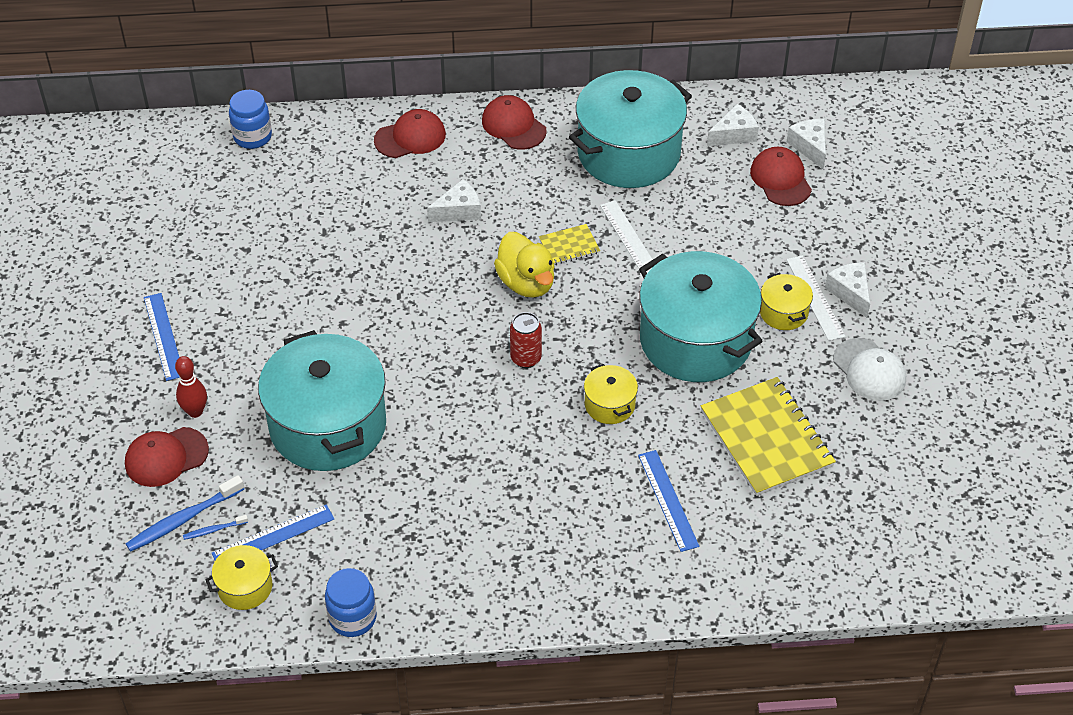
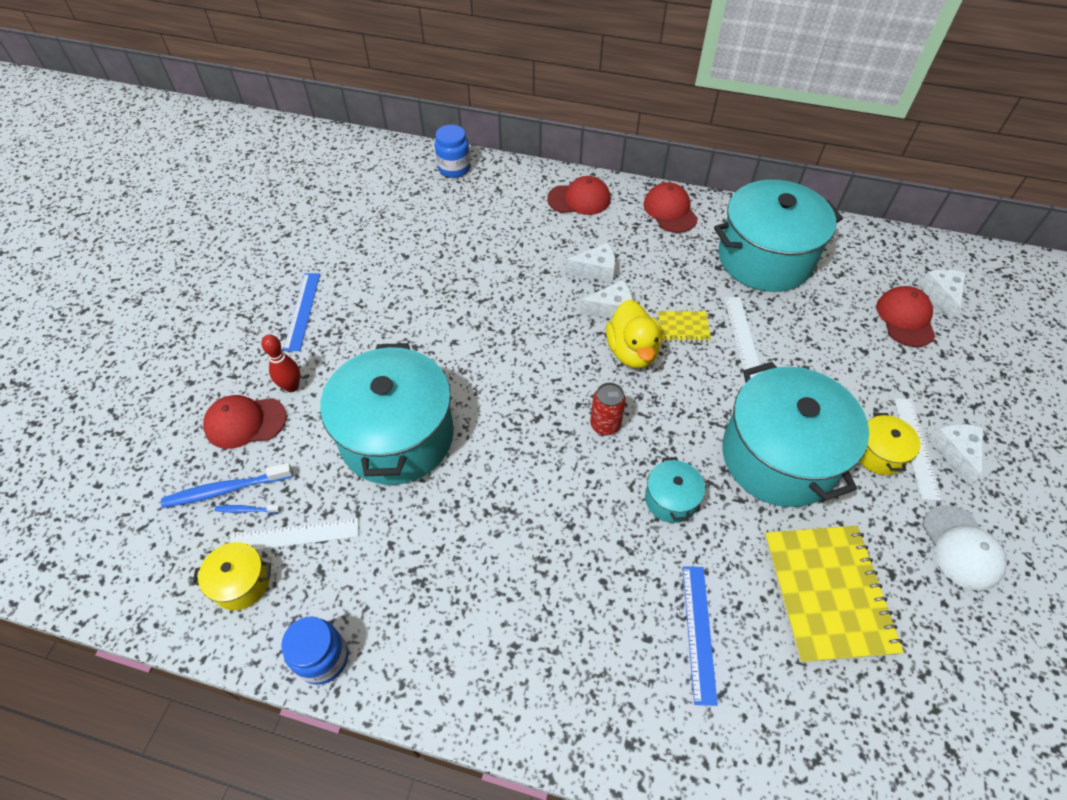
camera: 20 degrees right, 5 degrees up
(273, 536) = (294, 535): blue ruler -> white ruler
(609, 405) = (671, 499): yellow pot -> turquoise pot
(734, 134) = (869, 266): white cheese -> white cheese (612, 308)

